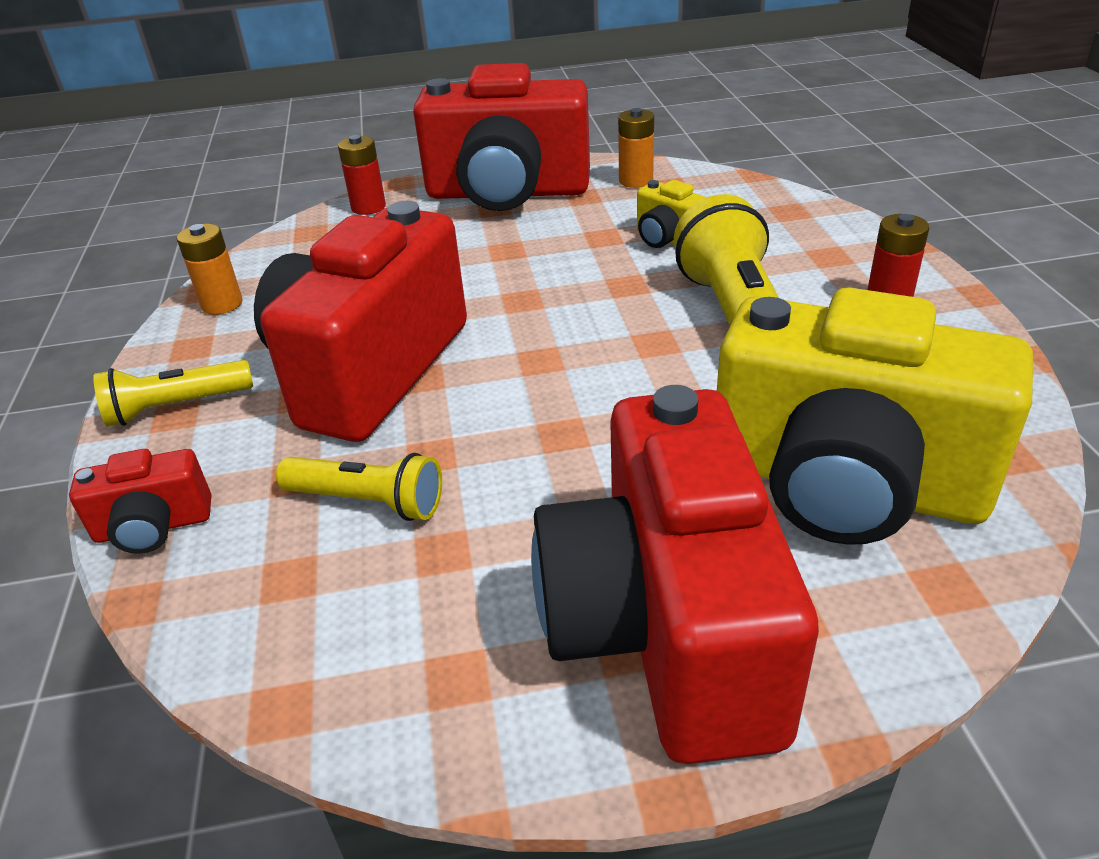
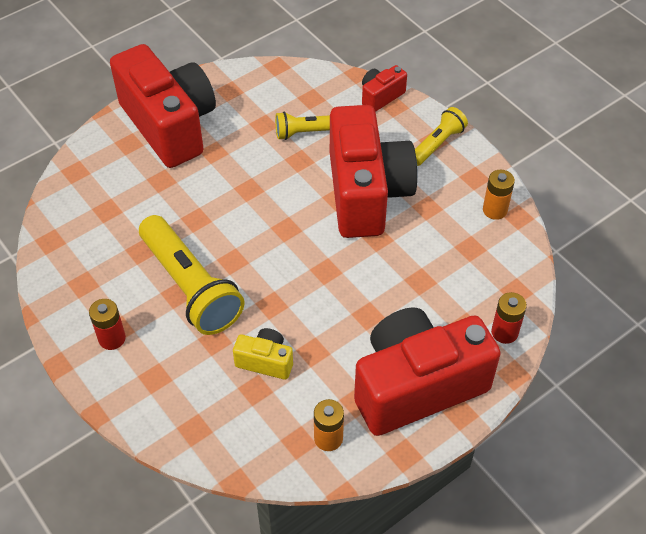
camera: 150 degrees right, 15 degrees up
(844, 484) = (118, 202): yellow camera -> none

